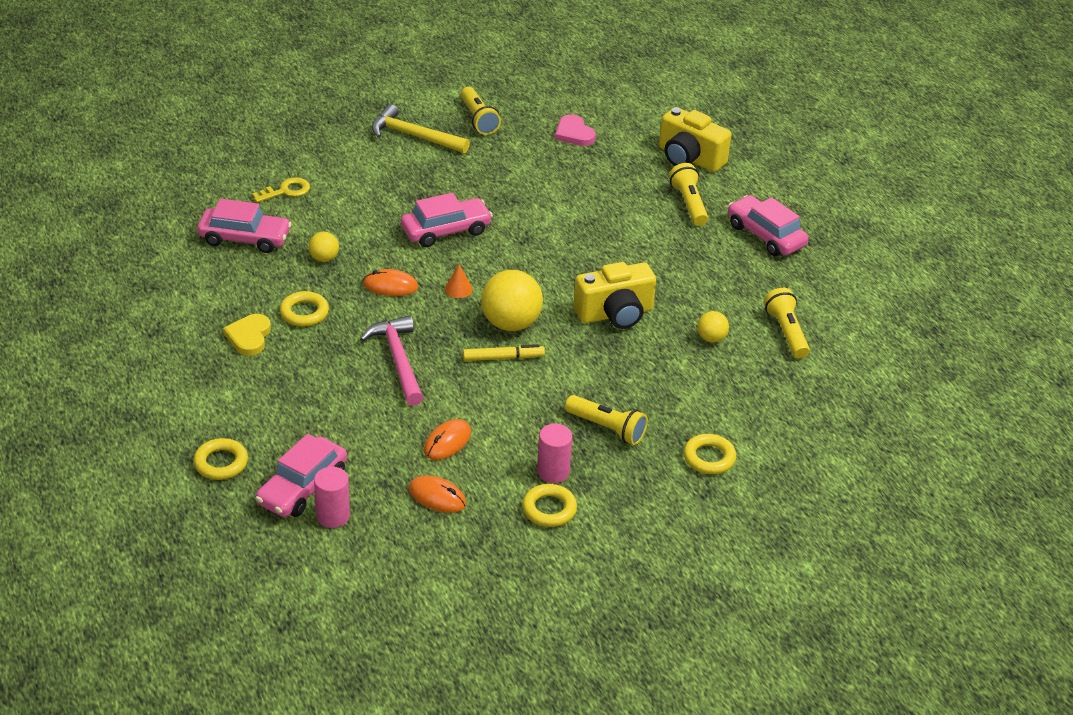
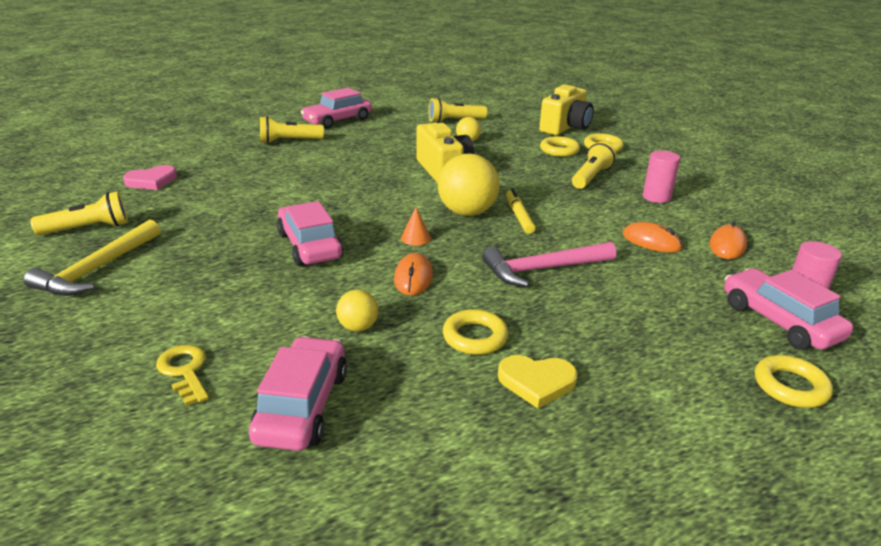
camera: 90 degrees left, 10 degrees down
(302, 487) = (779, 321): pink car -> pink car turned 150 degrees counterclockwise
(549, 509) = (701, 199): yellow ring -> yellow ring (559, 150)
(689, 158) = (220, 138): yellow camera -> yellow camera (565, 127)

